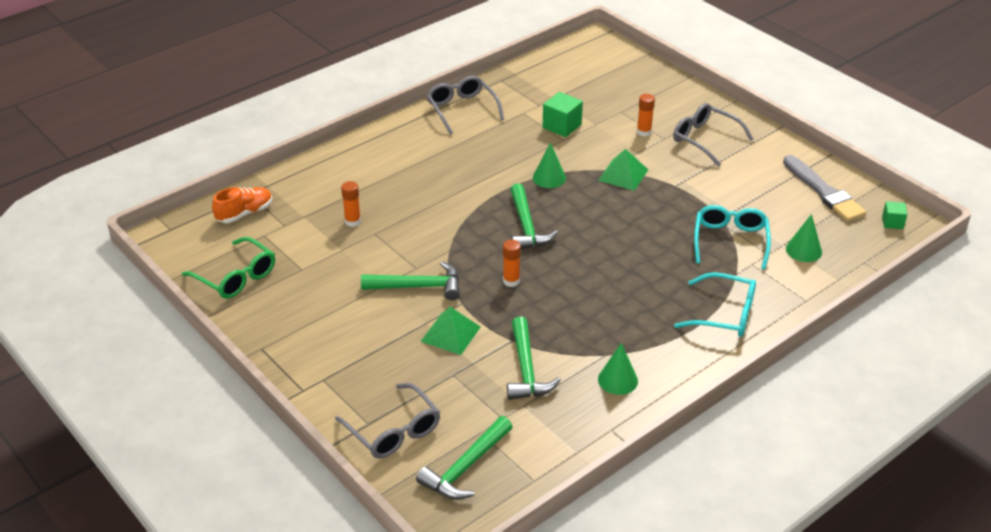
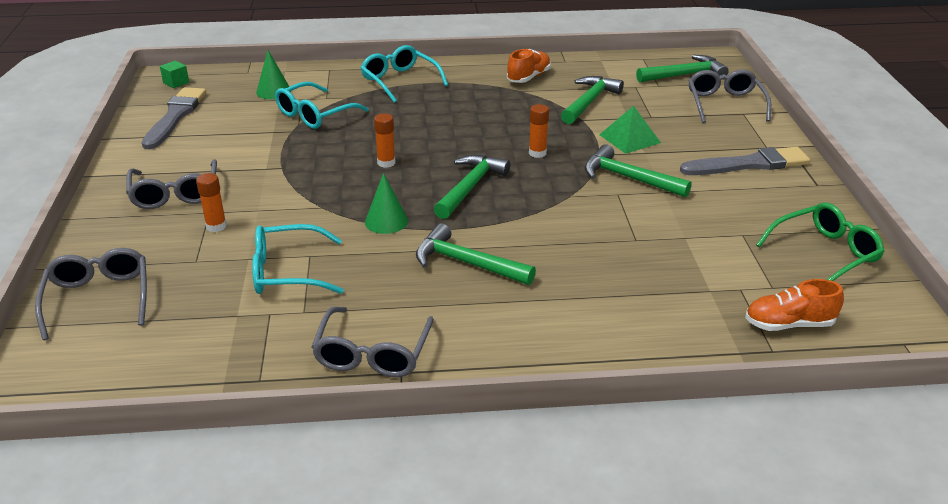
camera: 145 degrees left, 5 degrees down
(236, 277) = (825, 253): green glasses -> green glasses turned 75 degrees clockwise
(329, 348) = (749, 164): none -> grey brush
(353, 221) = (652, 261): orange glue stick -> orange glue stick (386, 163)
(467, 172) = (467, 263): none -> green hammer
(562, 126) = (287, 272): green cube -> turquoise glasses
(617, 380) = (528, 77): green cone -> orange shoe
(623, 175) = (310, 194): green pyramid -> none
(634, 77) = (98, 298): none -> grey glasses

